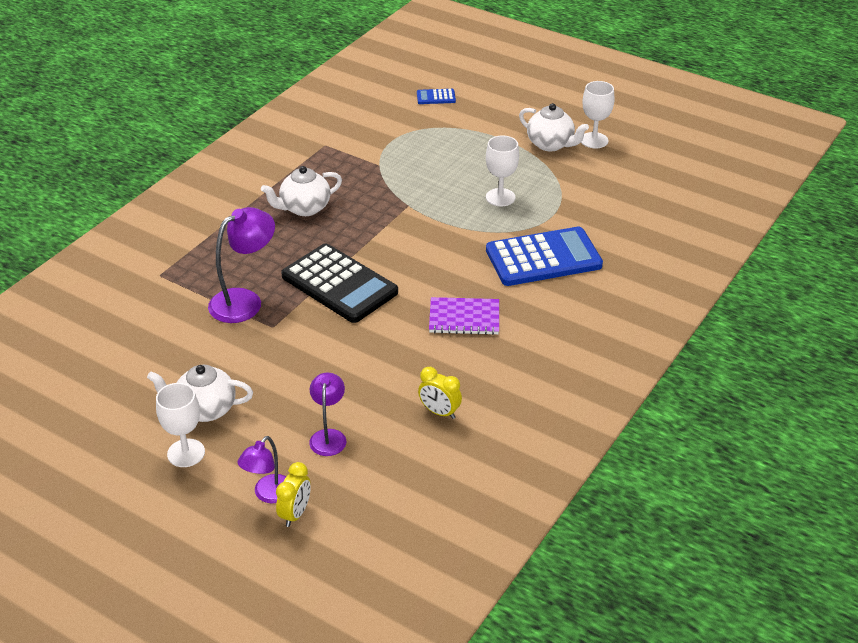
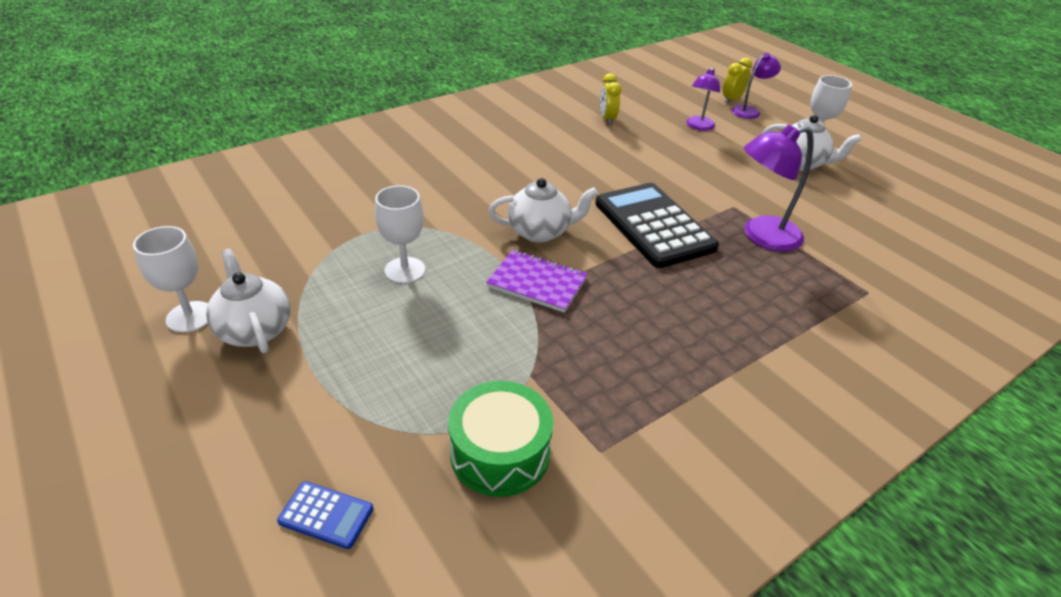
camera: 160 degrees left, 0 degrees up
(304, 208) = (669, 331): white teapot -> white teapot (540, 232)
(374, 132) = (500, 452): none -> green drum
(439, 412) = (607, 119): yellow clock -> yellow clock turned 150 degrees counterclockwise
(464, 318) = (545, 167): purple notebook -> purple notebook (537, 283)
(543, 258) = (425, 193): blue calculator -> none

